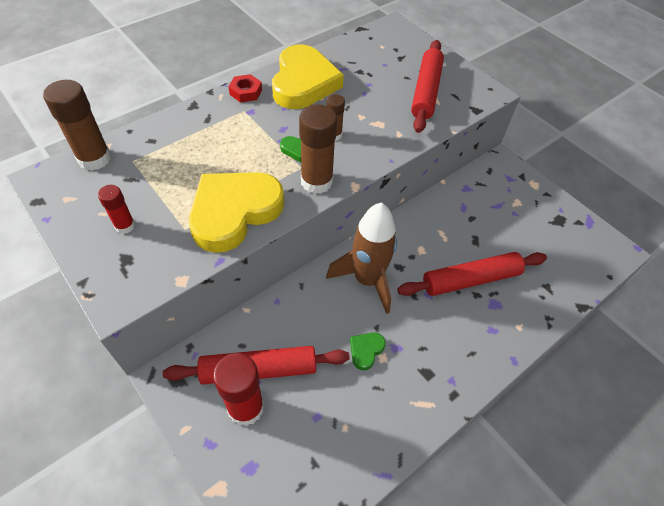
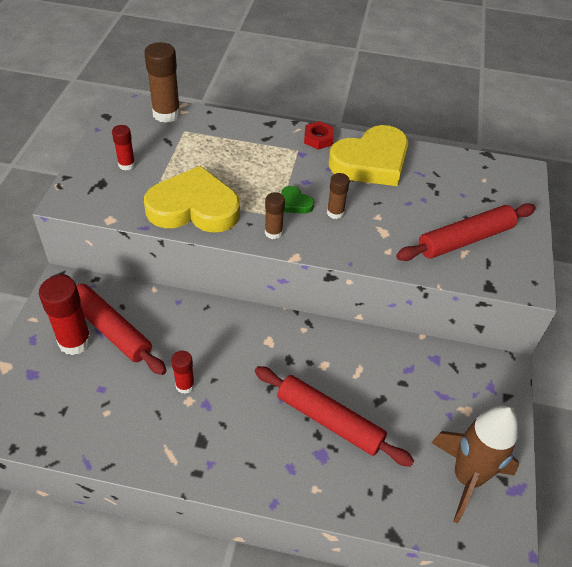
camera: 50 degrees right, 5 degrees down
(316, 181) = (273, 232): brown glue stick -> brown glue stick, size x0.56
(366, 350) = (185, 385): green heart -> red glue stick
(367, 280) = (253, 345): brown rocket -> brown rocket (467, 478)

